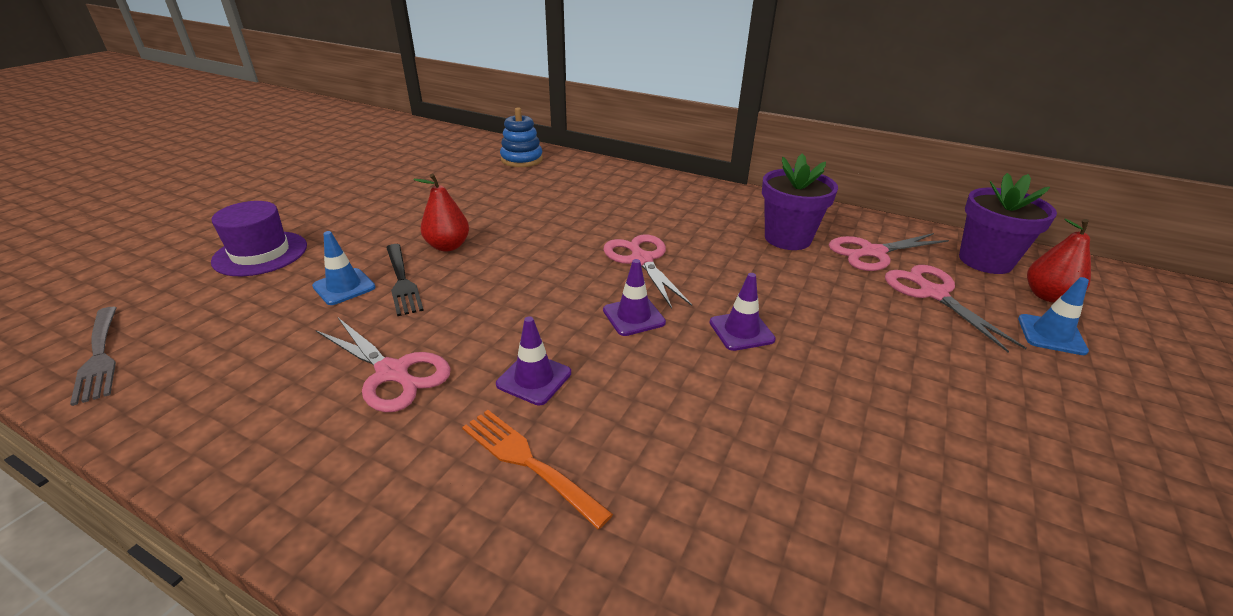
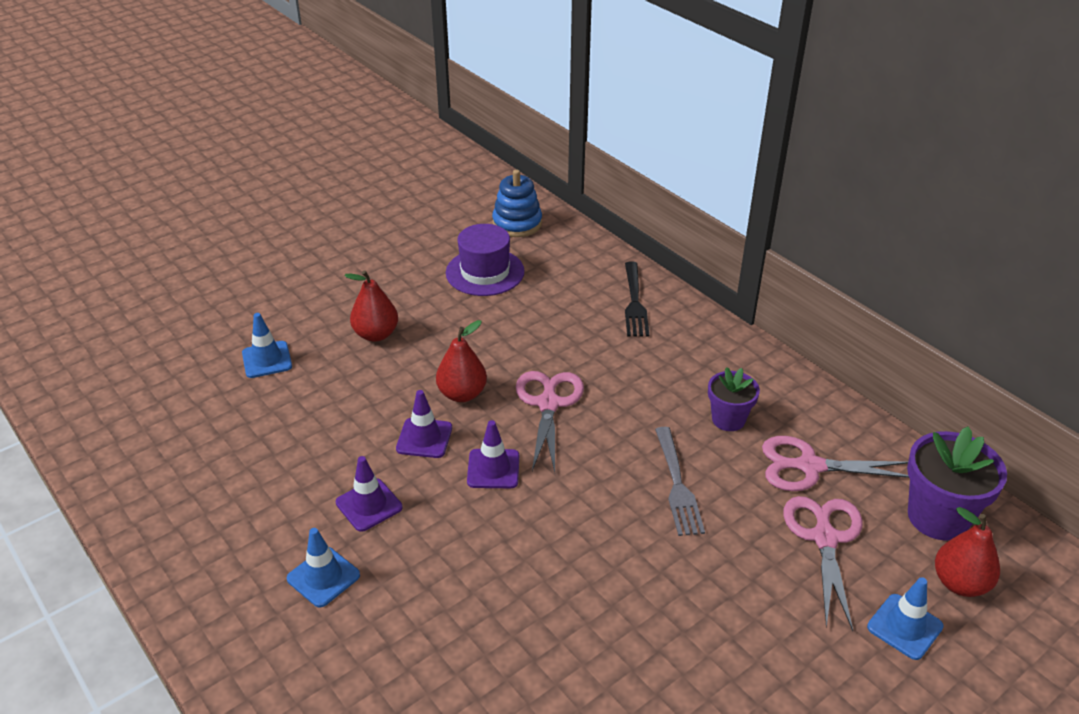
camera: 25 degrees right, 5 degrees up
(99, 356) = (73, 379): grey fork -> grey fork (677, 484)
(260, 253) = (216, 300): purple hat -> purple hat (485, 272)
(392, 373) = (265, 463): pink scissors -> none
(401, 281) = (316, 366): black fork -> black fork (634, 302)
(529, 463) = (323, 577): orange fork -> blue traffic cone
(561, 270) = (462, 394): none -> red pear
(741, 331) = (581, 516): purple traffic cone -> purple traffic cone (424, 438)
(787, 238) = (728, 419): purple flower pot -> purple flower pot, size x0.62

